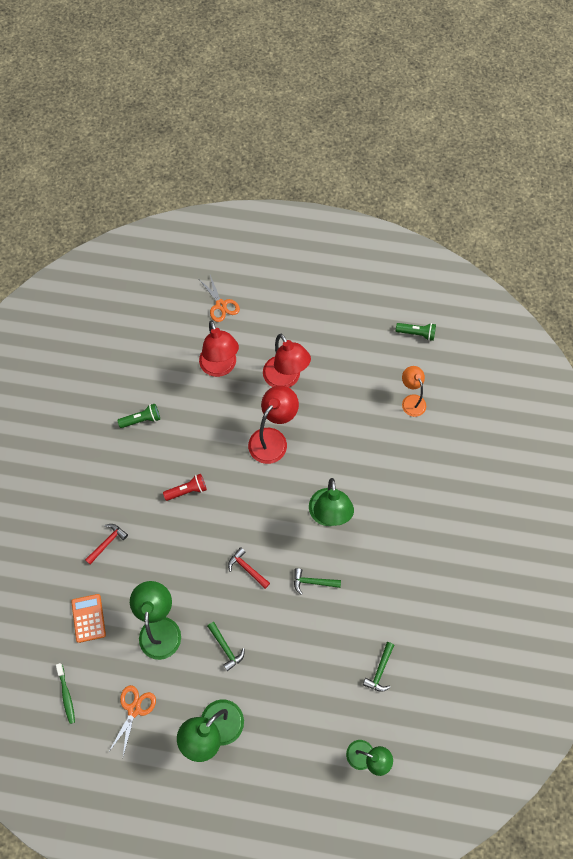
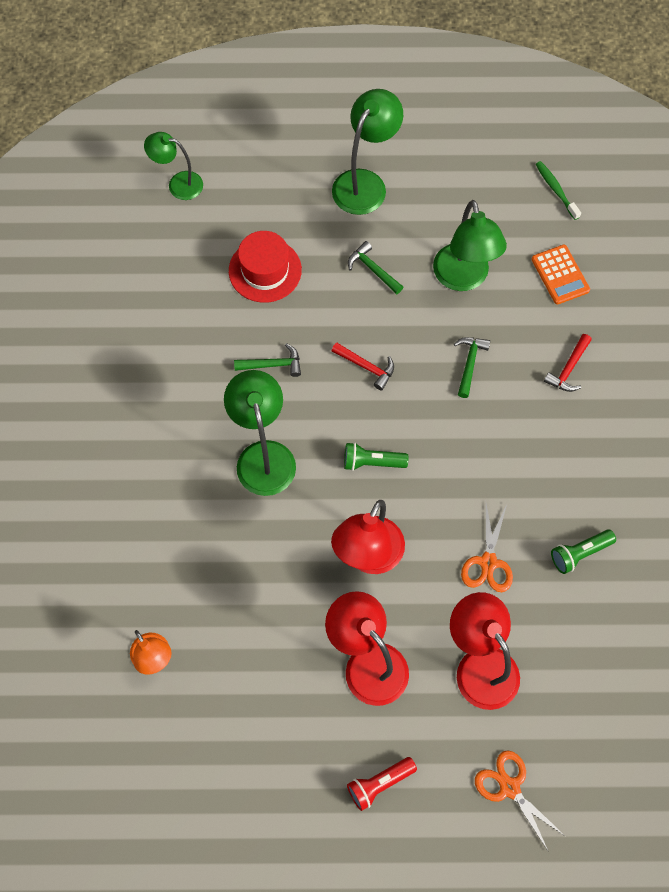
camera: 170 degrees right, 0 degrees up
(134, 709) = (469, 188): orange scissors -> orange scissors (488, 562)
(187, 490) = (478, 457): red flashlight -> red flashlight (379, 784)
(307, 662) = (265, 270): none -> red hat
(380, 670) = (170, 275): green hammer -> green hammer (469, 363)
(416, 333) = (154, 791): green flashlight -> green flashlight (372, 462)

